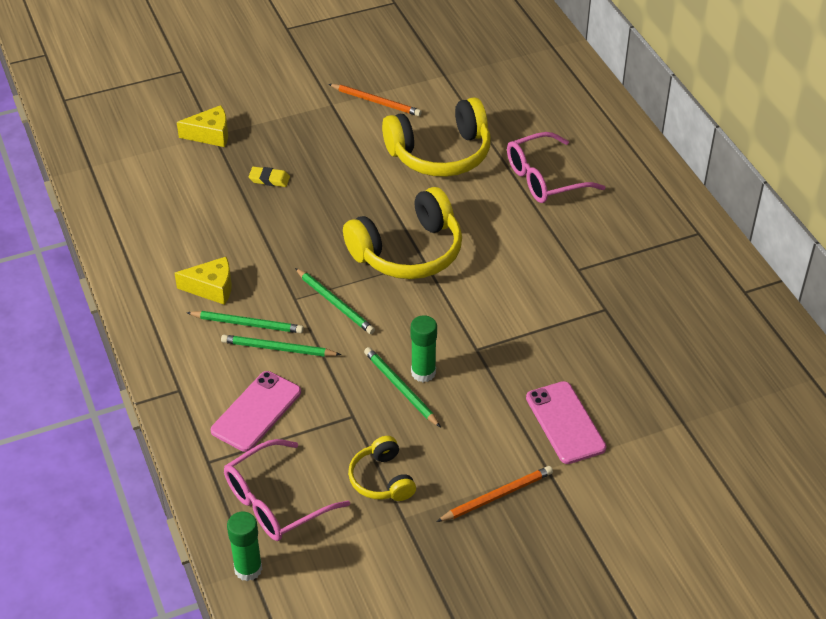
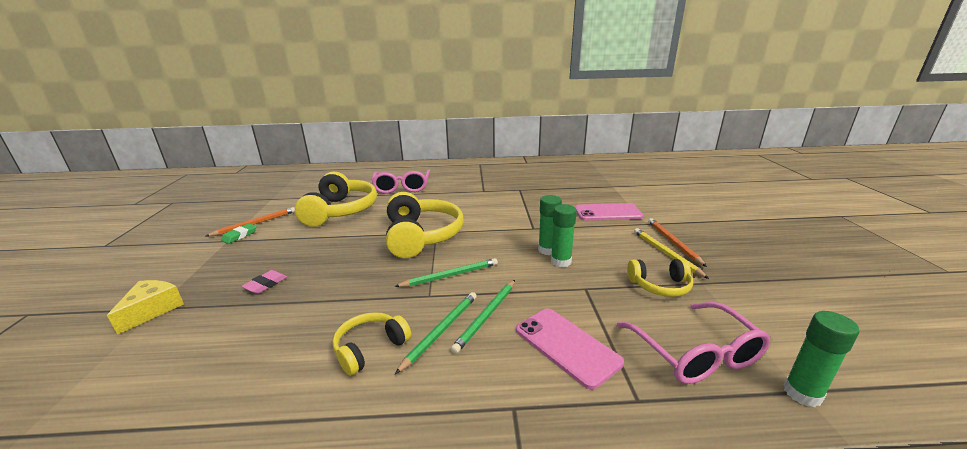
camera: 70 degrees left, 20 degrees down
(212, 288) = (370, 348): yellow cheese -> yellow headphones
(269, 179) = (266, 284): yellow eraser -> pink eraser
(345, 107) = (240, 236): none -> green eraser
(400, 388) = (561, 261): green pencil -> green glue stick
(462, 487) = (665, 253): none -> yellow pencil

